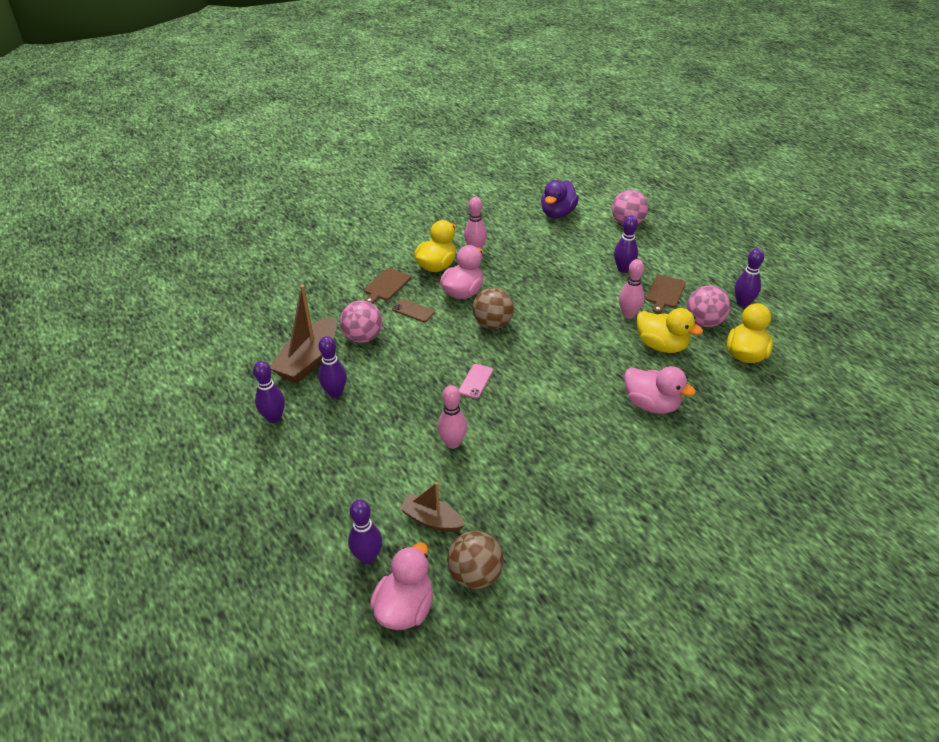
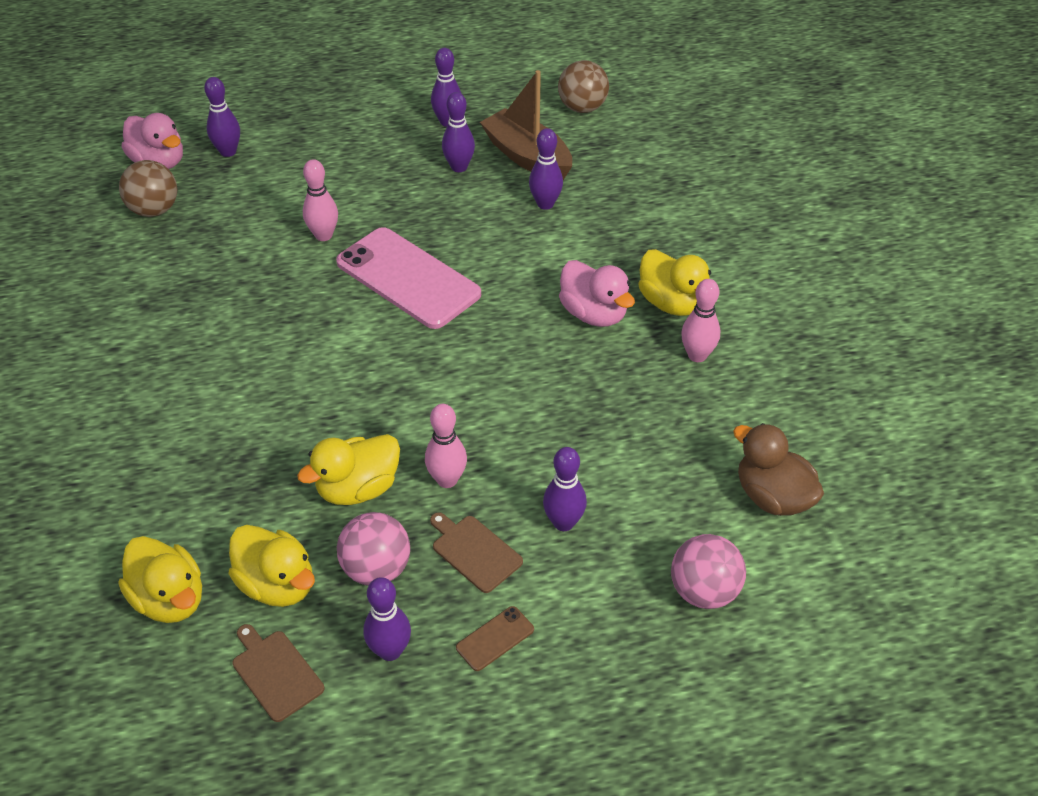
camera: 110 degrees right, 5 degrees up
(363, 337) = (545, 204): pink ball -> purple bowling pin
(386, 285) = (645, 244): brown cutting board -> brown cutting board (275, 673)
(413, 311) = (576, 257): brown phone -> brown phone (495, 638)
(432, 520) = (236, 198): brown boat -> none
(476, 381) = (408, 278): pink phone -> pink phone, size x2.46
(493, 324) = (507, 324): brown ball -> brown ball (582, 108)
(557, 213) = (772, 497): purple duck -> brown duck
(651, 404) = (259, 426): pink duck -> none
(792, 392) = (169, 599): none -> yellow duck

